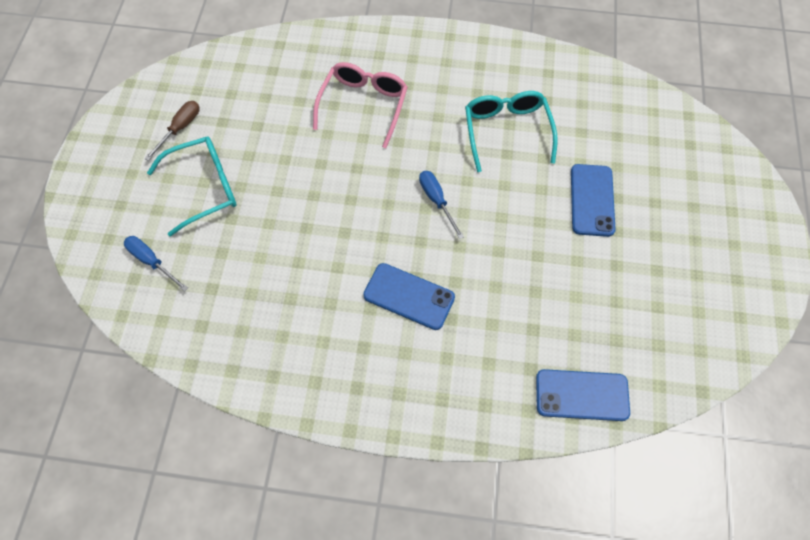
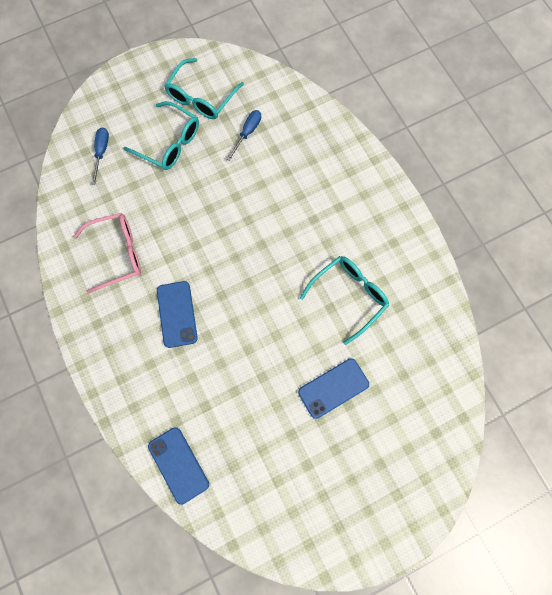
camera: 55 degrees right, 10 degrees up
(180, 128) = (201, 97): brown screwdriver -> turquoise glasses
(363, 105) = (300, 190): pink glasses -> pink glasses (117, 253)
(436, 200) = (259, 286): blue screwdriver -> blue screwdriver (247, 133)

